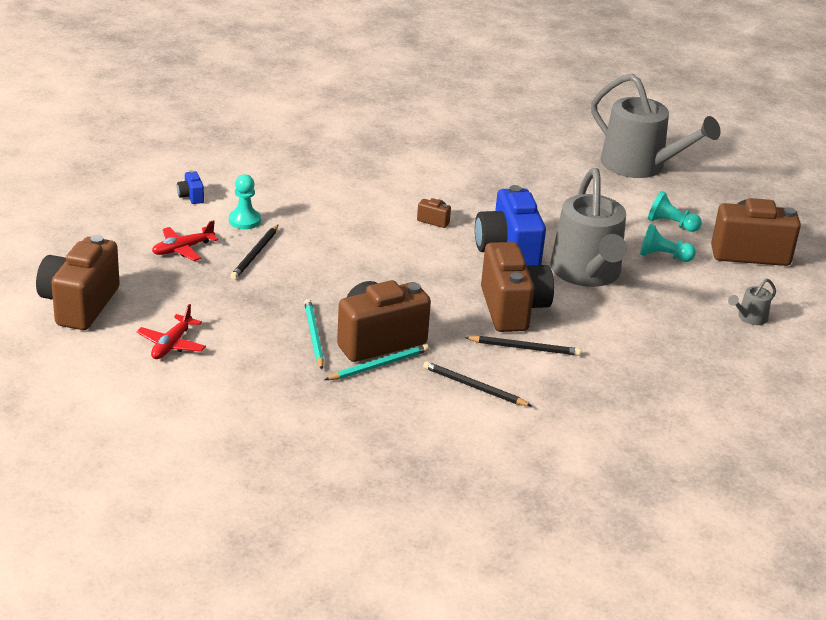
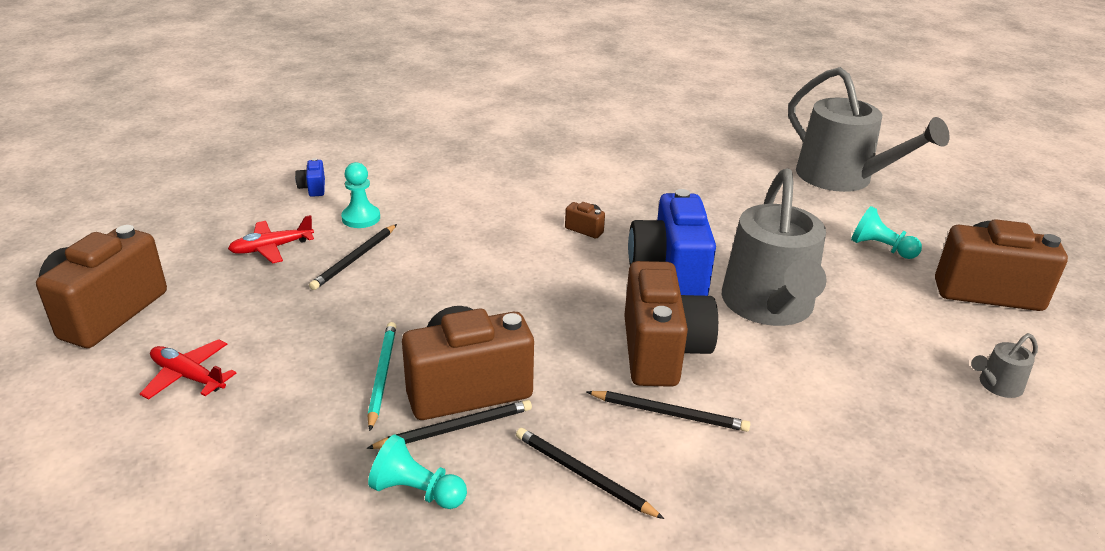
camera: 10 degrees right, 0 degrees up
(172, 344) = (188, 376): red plane -> red plane turned 90 degrees clockwise
(378, 365) = (454, 428): turquoise pencil -> black pencil
(663, 256) = (870, 289): turquoise pawn -> turquoise pawn (417, 491)

